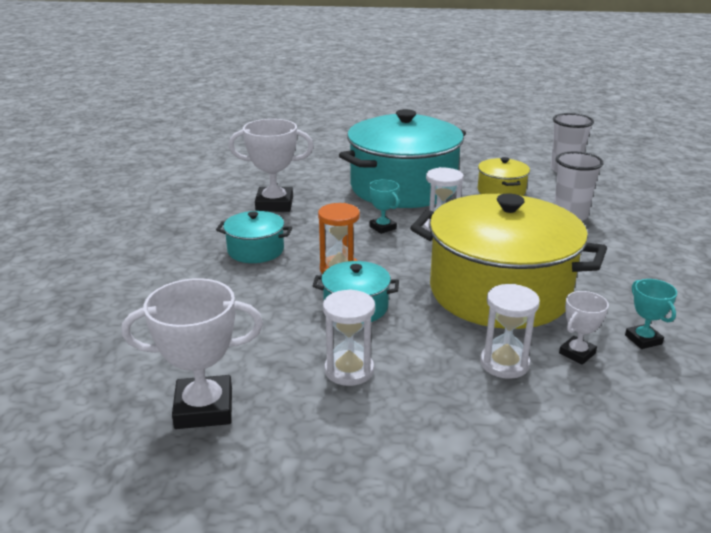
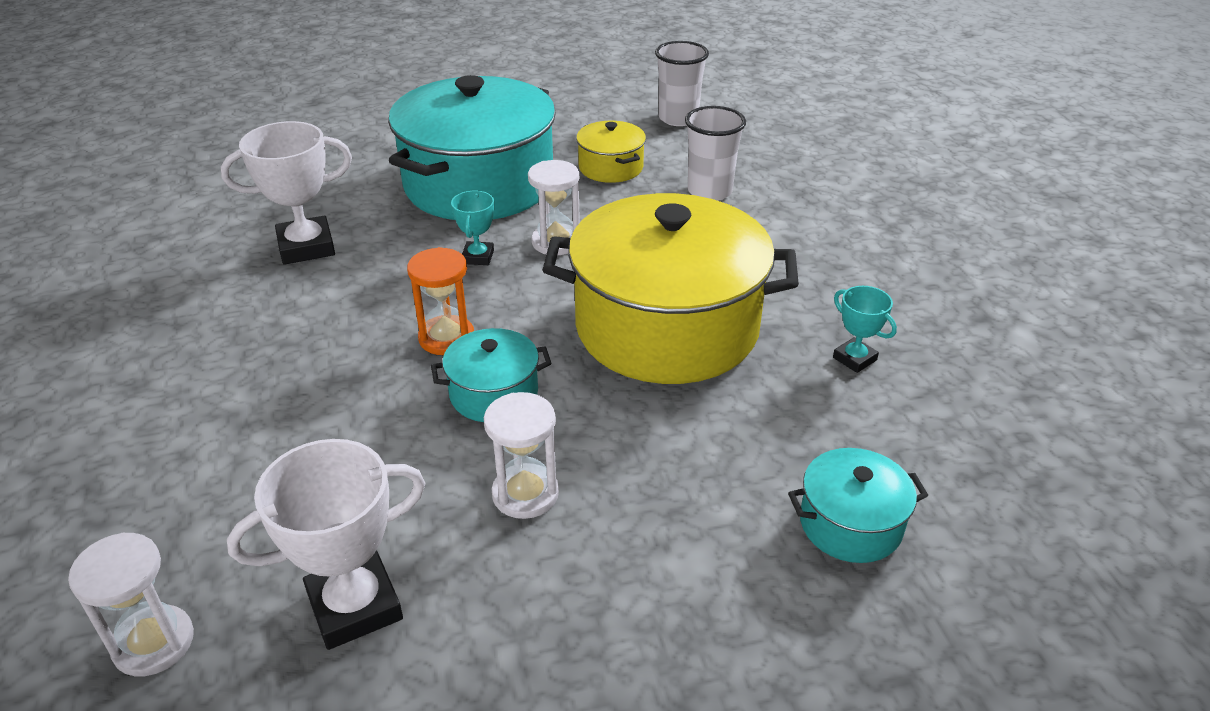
camera: 20 degrees left, 10 degrees up
(255, 250) = (313, 332): turquoise pot -> turquoise pot (850, 524)
(382, 227) = (478, 257): turquoise trophy -> turquoise trophy turned 60 degrees clockwise
(504, 363) = (712, 433): white hourglass -> white hourglass (153, 643)
(577, 353) = (789, 397): white trophy -> none

